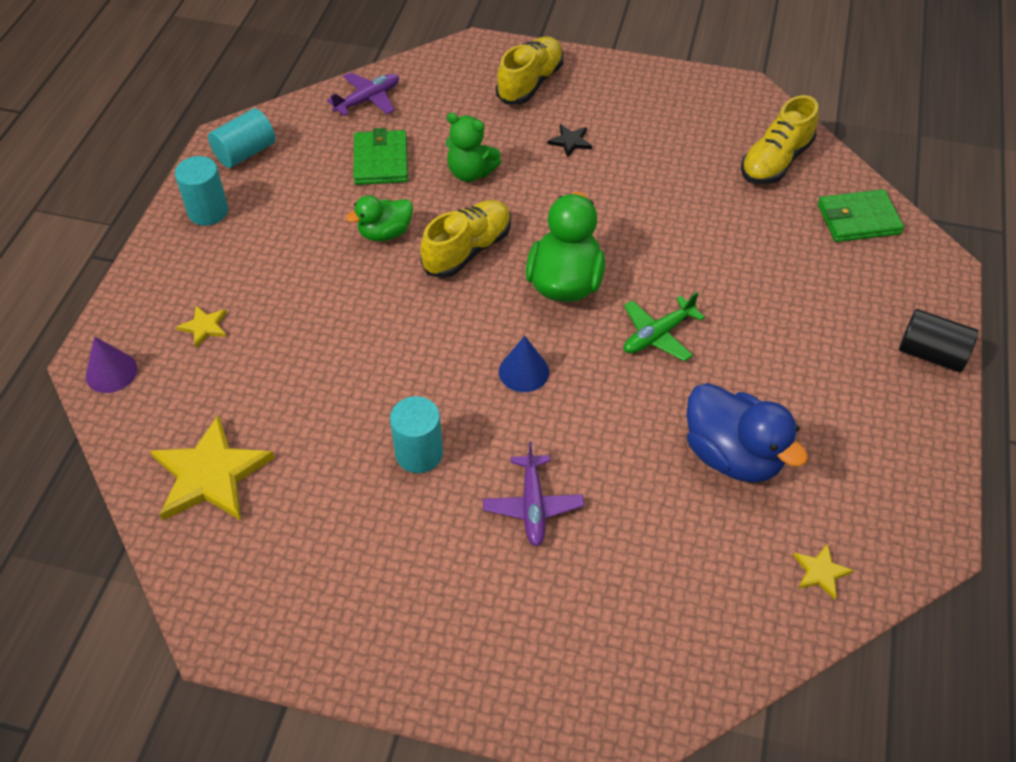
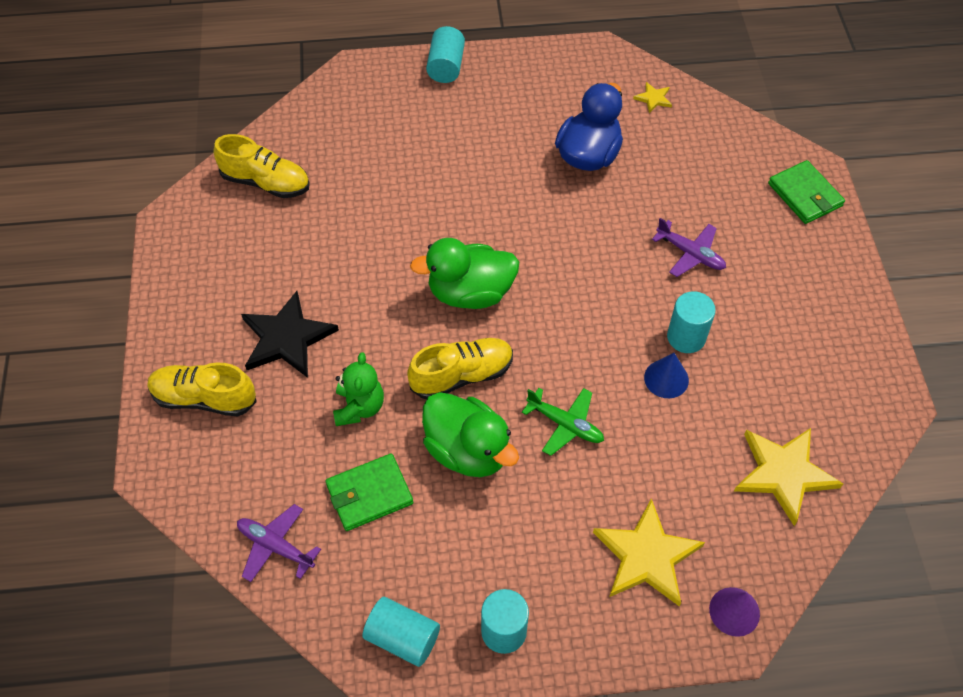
camera: 110 degrees left, 5 degrees up
(204, 327) = (646, 556): yellow star -> yellow star, size x2.18
(385, 233) = (468, 450): green duck -> green duck, size x1.67
(467, 250) = (462, 376): yellow shoe -> yellow shoe turned 135 degrees clockwise
(524, 371) = (576, 294): blue cone -> blue cone (666, 378)
(533, 506) = (690, 254): purple plane -> purple plane turned 60 degrees clockwise
(570, 141) = (286, 338): black star -> black star, size x2.18
(657, 335) = (499, 219): green plane -> green plane (565, 424)
(858, 219) = (320, 121): green wallet -> green wallet (805, 195)
(931, 354) = (446, 67): black cylinder -> turquoise cylinder

